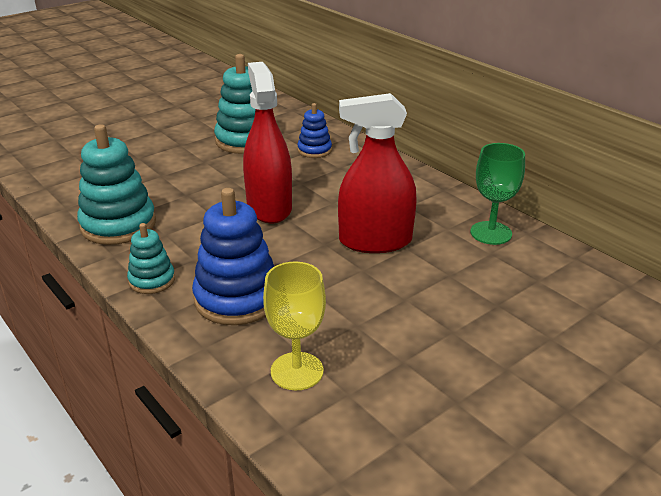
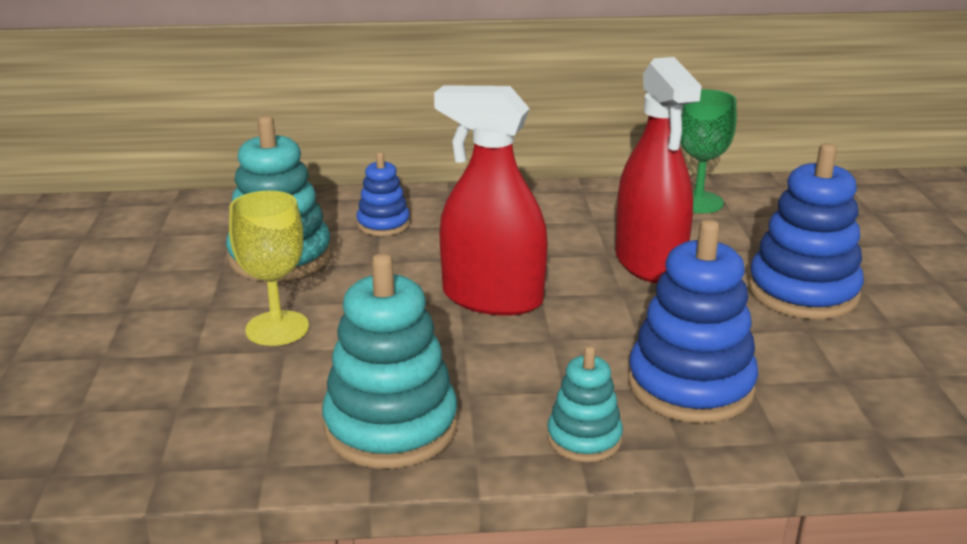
camera: 55 degrees left, 5 degrees down
(297, 371) = (872, 392): yellow goblet -> yellow goblet (277, 328)
(375, 241) = (649, 262): red spray bottle -> red spray bottle turned 45 degrees counterclockwise
(407, 310) = (803, 292): none -> blue stacking toy

